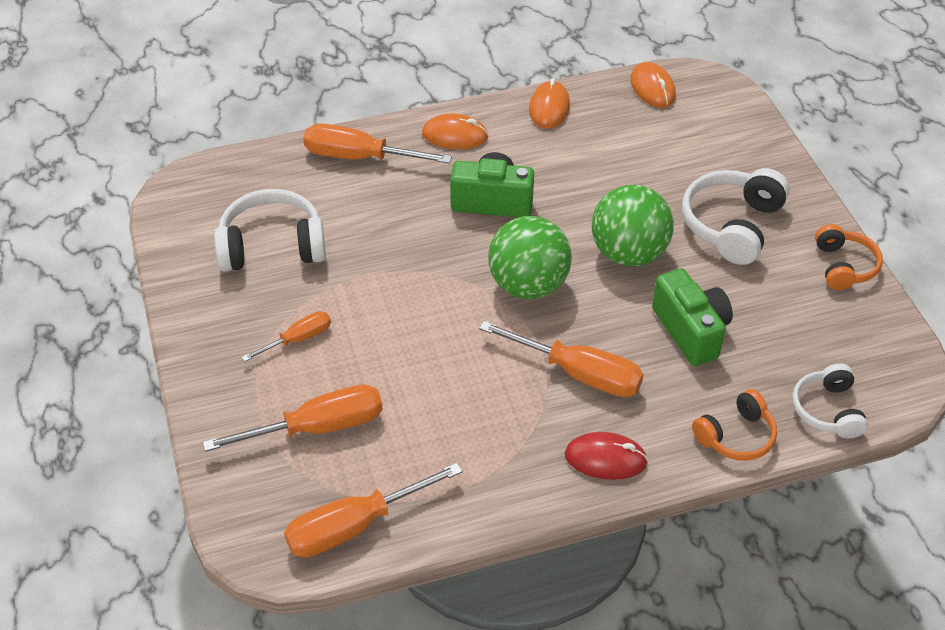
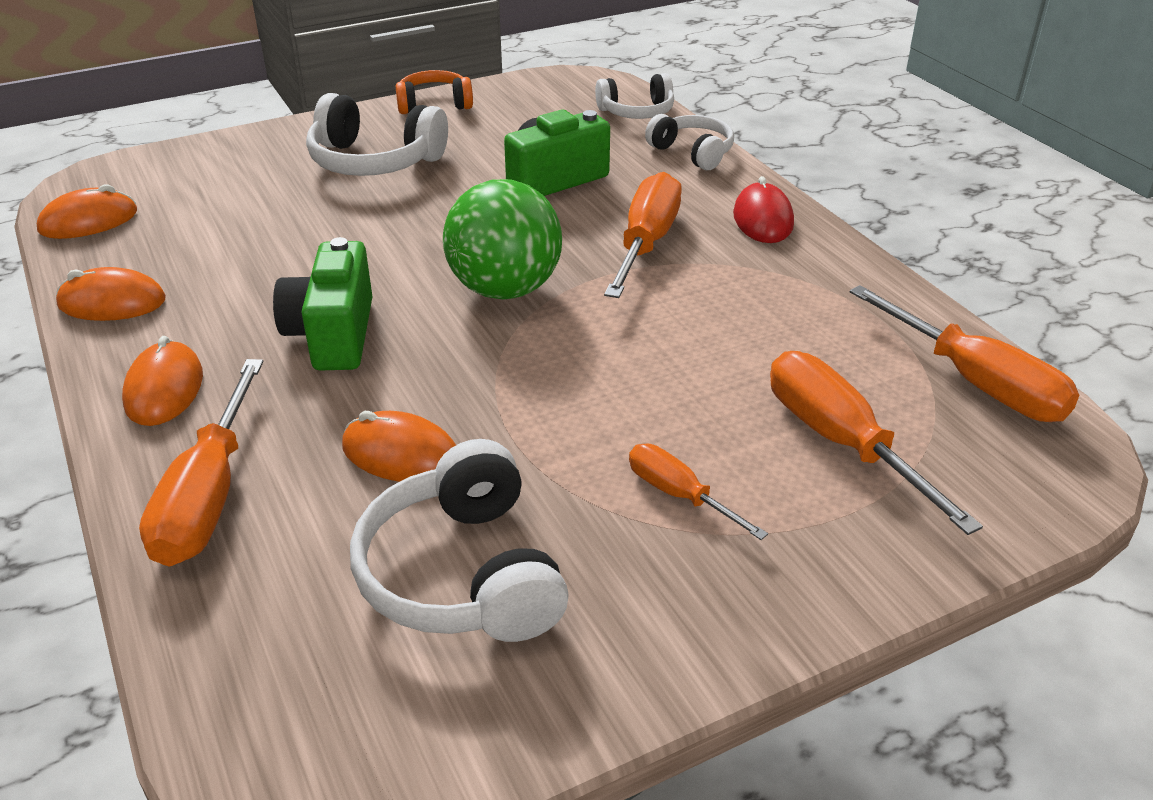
camera: 100 degrees left, 10 degrees down
(370, 227) = (401, 454): none -> orange mouse
(628, 253) = (432, 222): green ball -> none
(736, 436) = (692, 152): orange headphones -> white headphones

